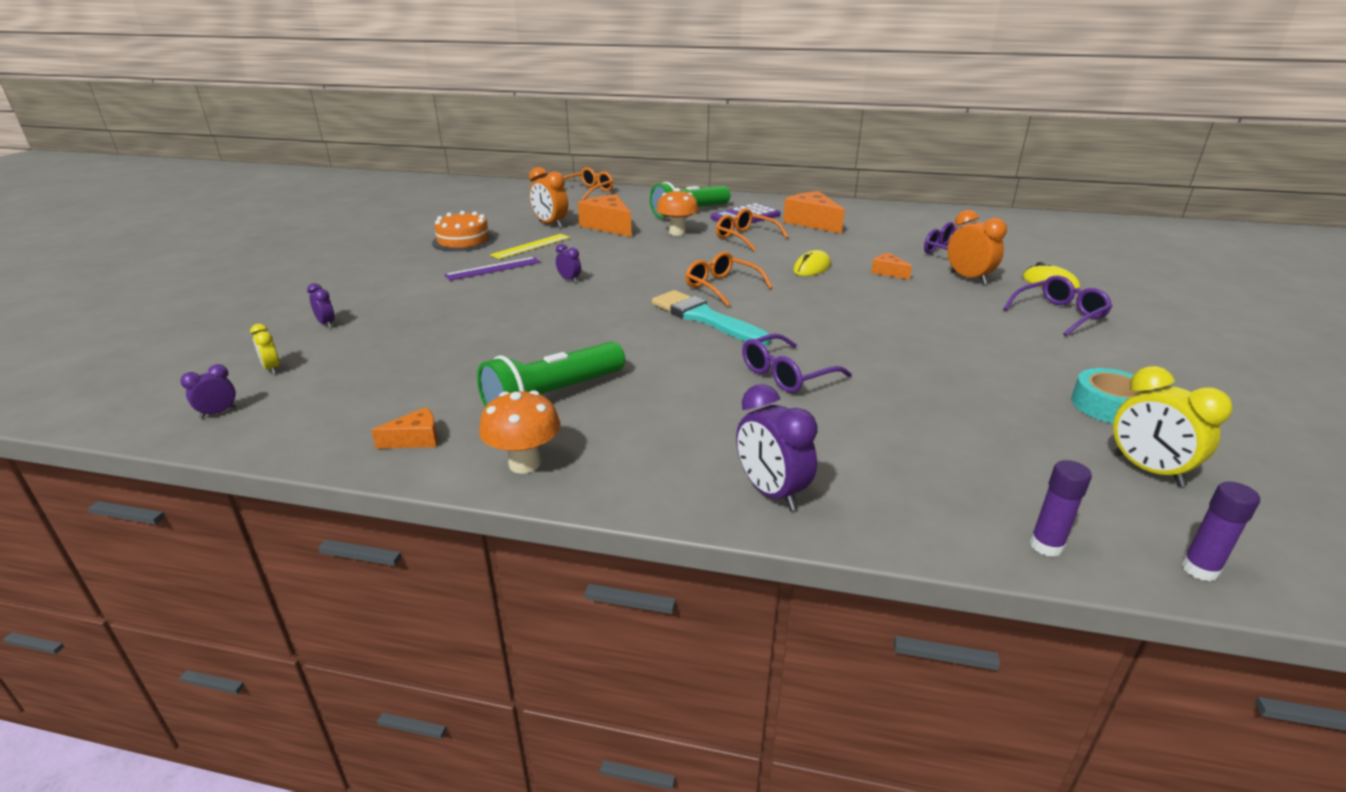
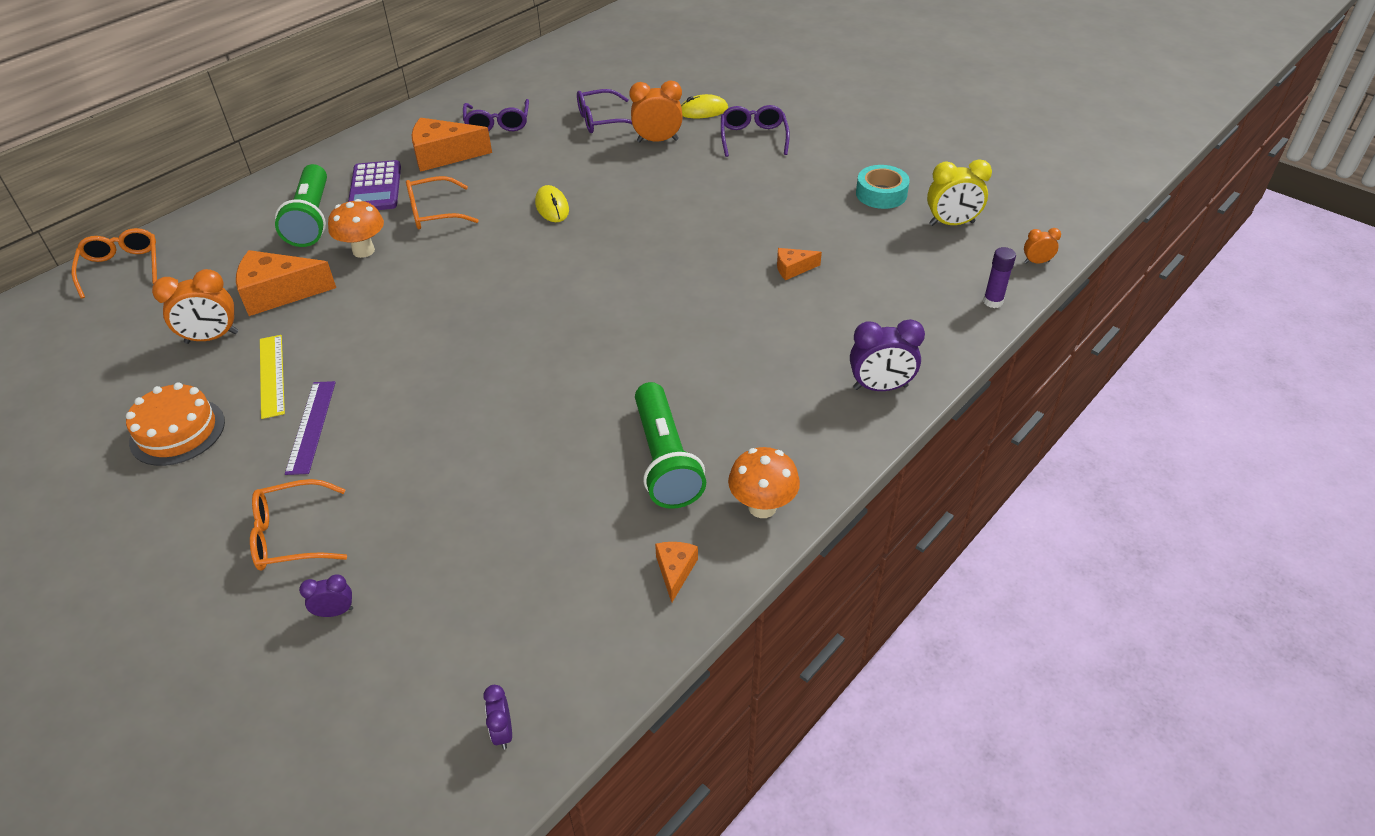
camera: 60 degrees left, 15 degrees up
(272, 369) = (425, 676): yellow clock -> none
(569, 280) = (411, 374): purple clock -> none
(705, 318) = (595, 314): turquoise brush -> none
(722, 287) = (538, 277): orange glasses -> orange glasses (291, 535)
(786, 374) = (734, 311): purple glasses -> purple glasses (498, 124)
(888, 272) = (605, 172): orange cheese -> orange cheese (793, 269)
(1199, 569) = (1036, 262): purple glue stick -> orange clock

